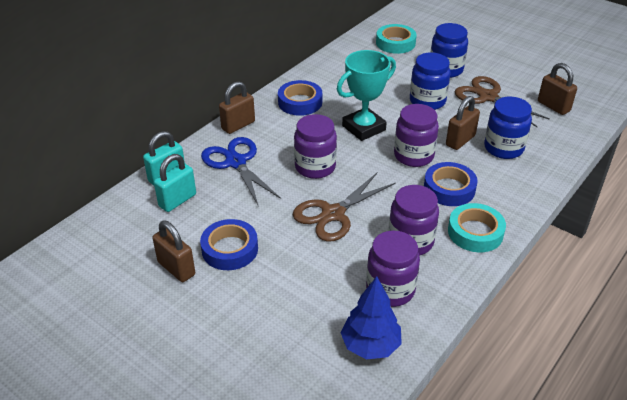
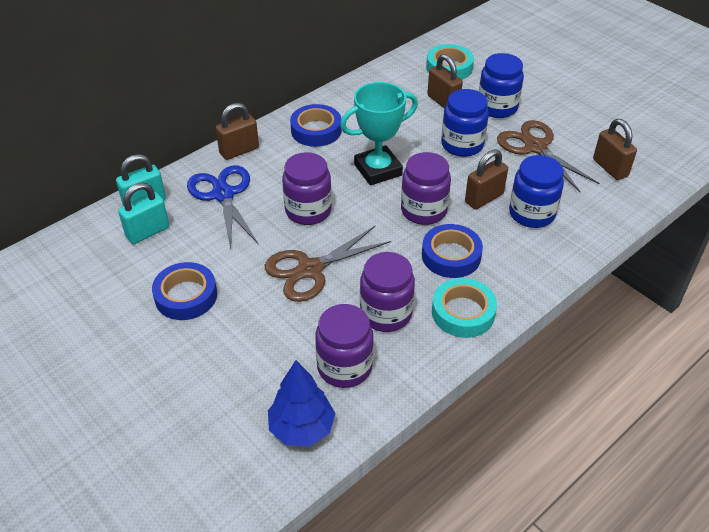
camera: 10 degrees right, 5 degrees up
(176, 268) = (123, 310): brown padlock -> brown padlock (443, 102)

